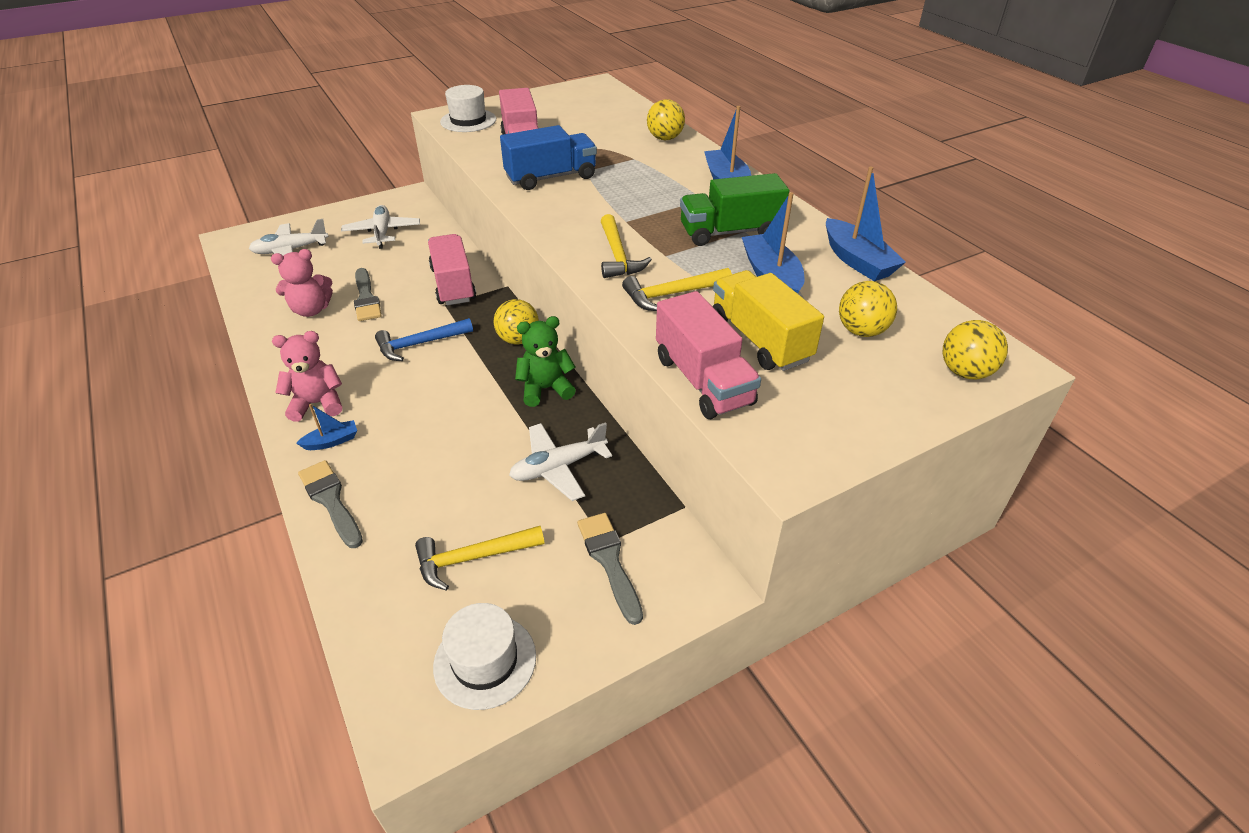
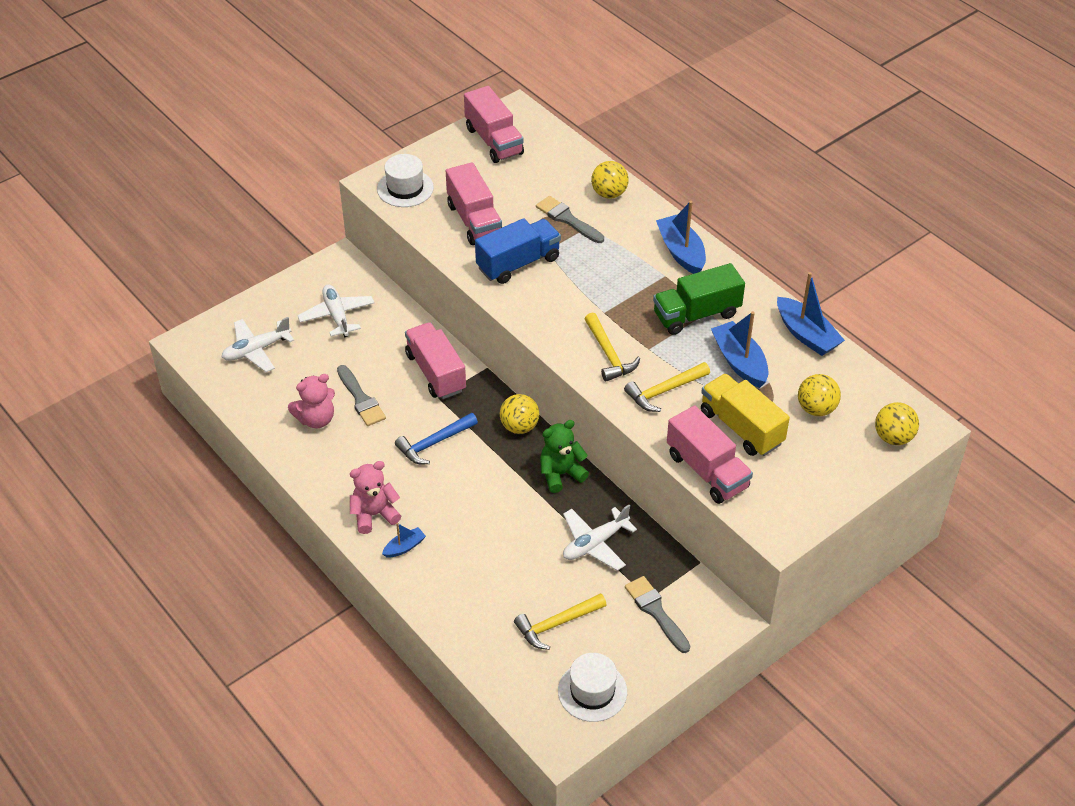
camera: 10 degrees left, 5 degrees up
(331, 500) = (429, 596): grey brush -> grey brush (567, 219)
(568, 99) = (494, 141): none -> pink truck

